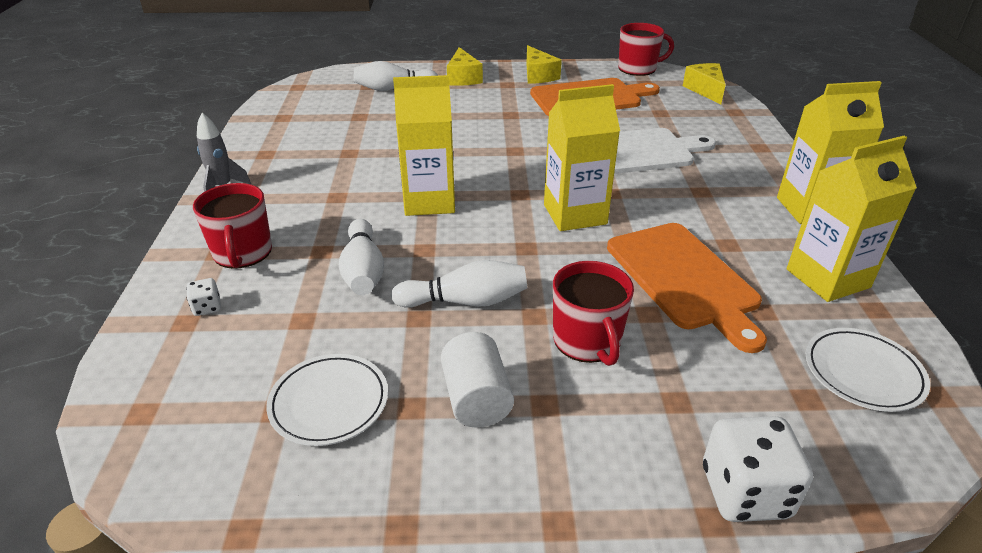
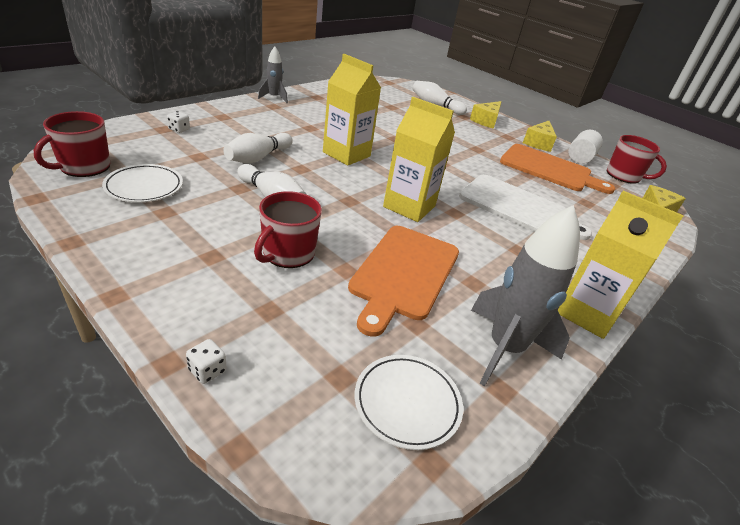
camera: 40 degrees right, 0 degrees up
(242, 253) = (230, 122): red mug -> red mug (84, 167)
(476, 398) = (192, 230): white cylinder -> white cylinder (580, 158)
(745, 492) = (207, 370): white dice -> white dice, size x0.47
(827, 278) = (504, 348): yellow carton -> grey rocket

